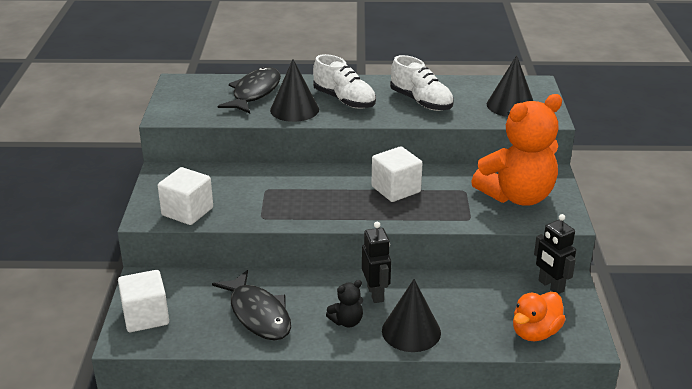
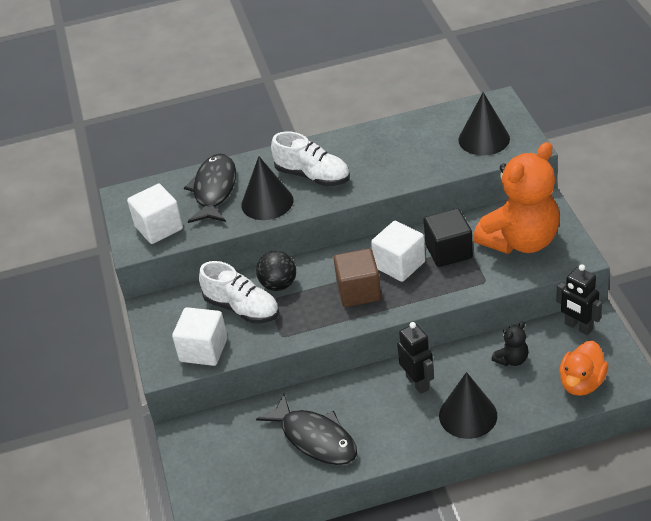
camera: 10 degrees left, 10 degrees up
(146, 316) = (207, 473): white cube -> white cube (159, 227)
(280, 180) = (278, 285): none -> black ball
(347, 321) = (403, 422): black teddy bear -> black teddy bear (512, 359)
(348, 200) = (359, 291): none -> brown cube
(421, 102) = (392, 157): white shoe -> white shoe (242, 308)
(446, 189) = (448, 251): none -> black cube

